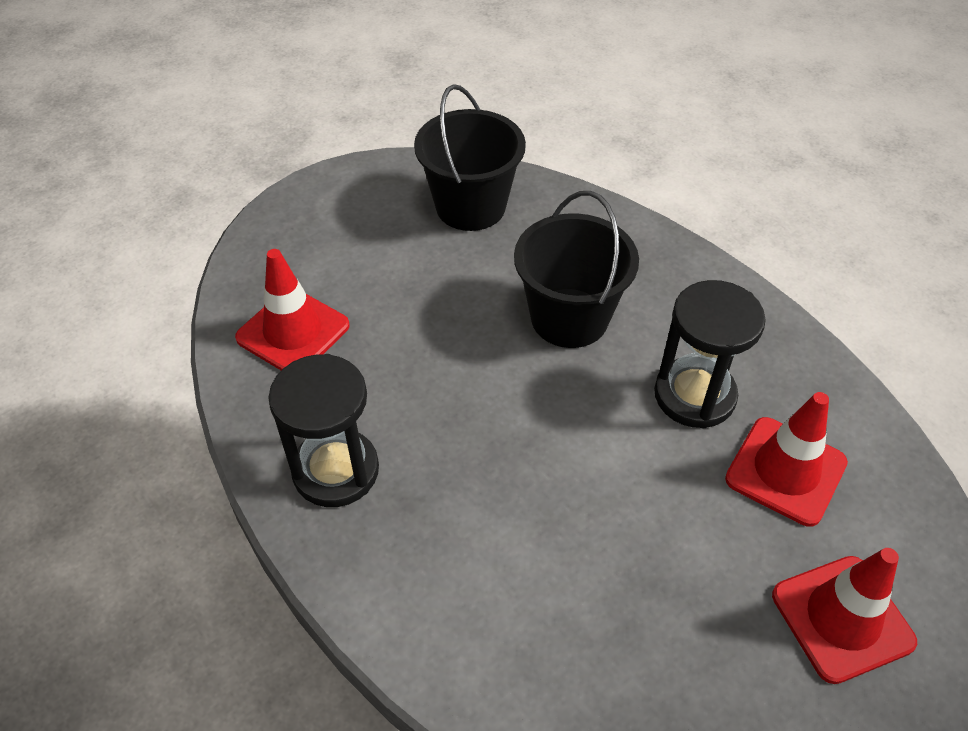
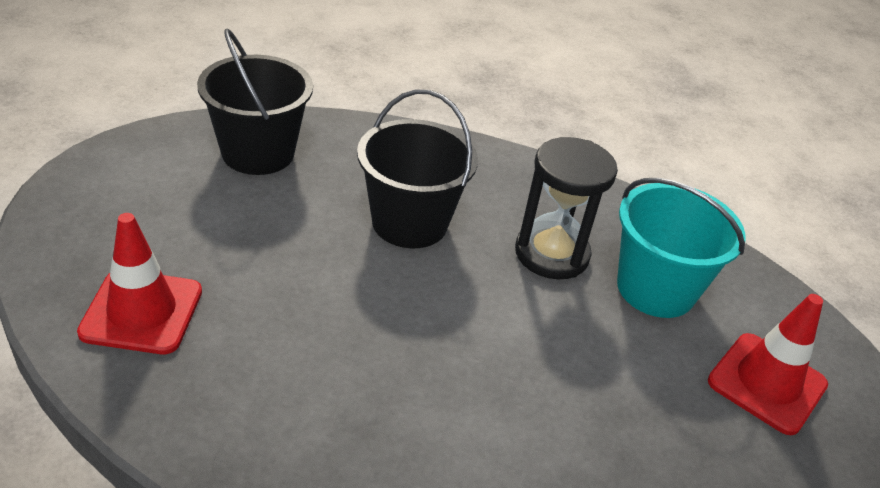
camera: 35 degrees left, 10 degrees down
(336, 470) = (273, 427): black hourglass -> none
(785, 471) = (655, 289): red traffic cone -> turquoise bucket

